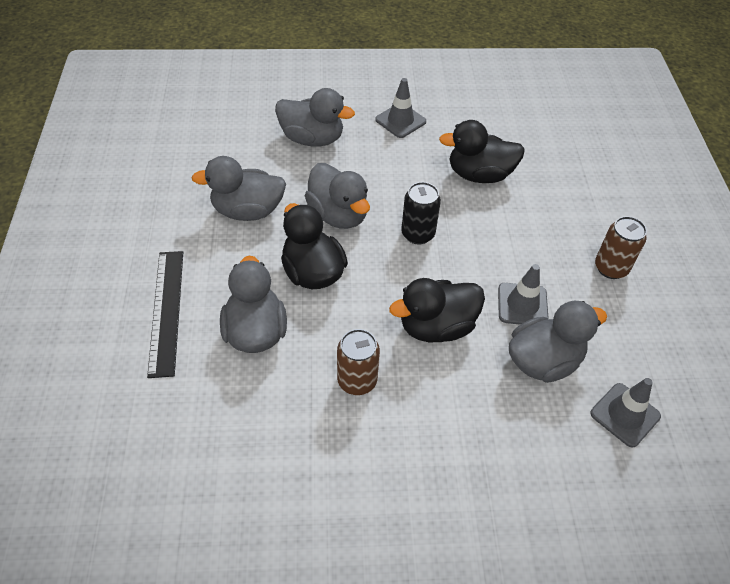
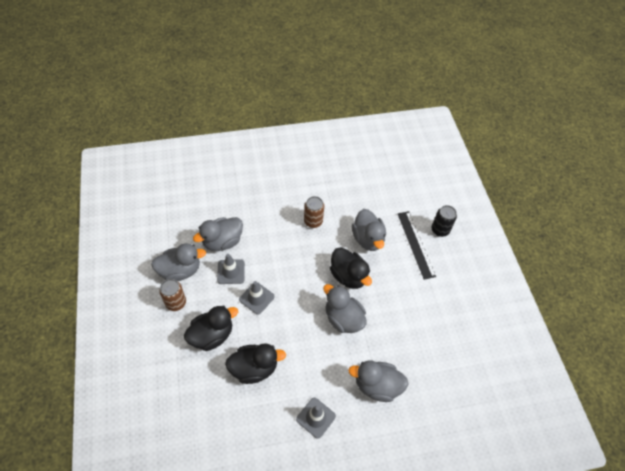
camera: 170 degrees right, 5 degrees up
(247, 211) = (399, 313): grey duck -> grey duck (180, 271)
(418, 234) = (292, 311): black can -> black can (440, 230)
(436, 327) = (277, 253): black duck -> black duck (212, 335)
(625, 415) = (186, 221): grey traffic cone -> grey traffic cone (256, 298)

